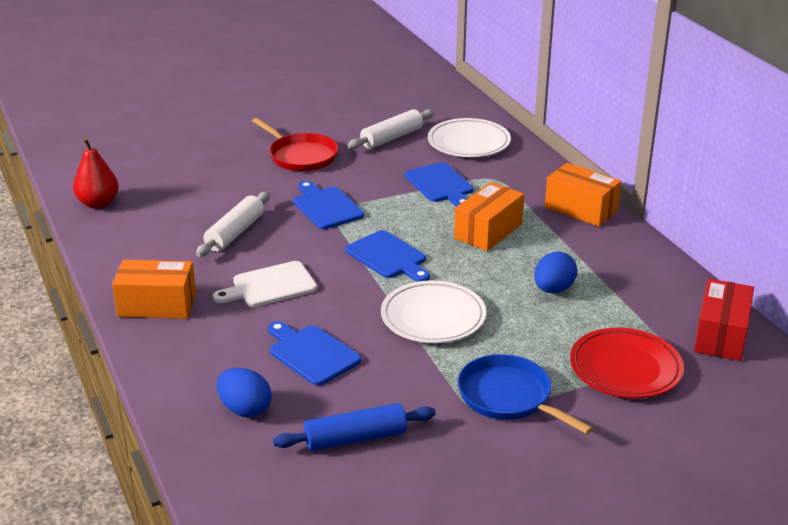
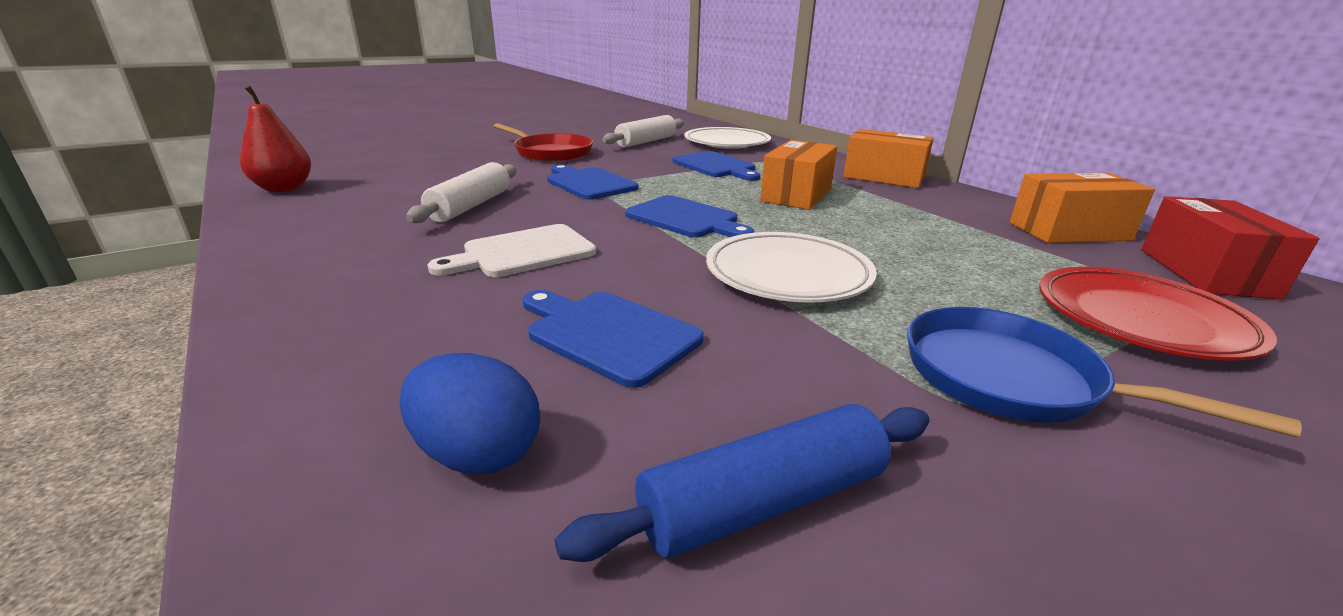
camera: 10 degrees left, 5 degrees down
(157, 305) = (327, 283): orange box -> orange box (1069, 231)
(553, 289) = (927, 238): blue egg -> none

